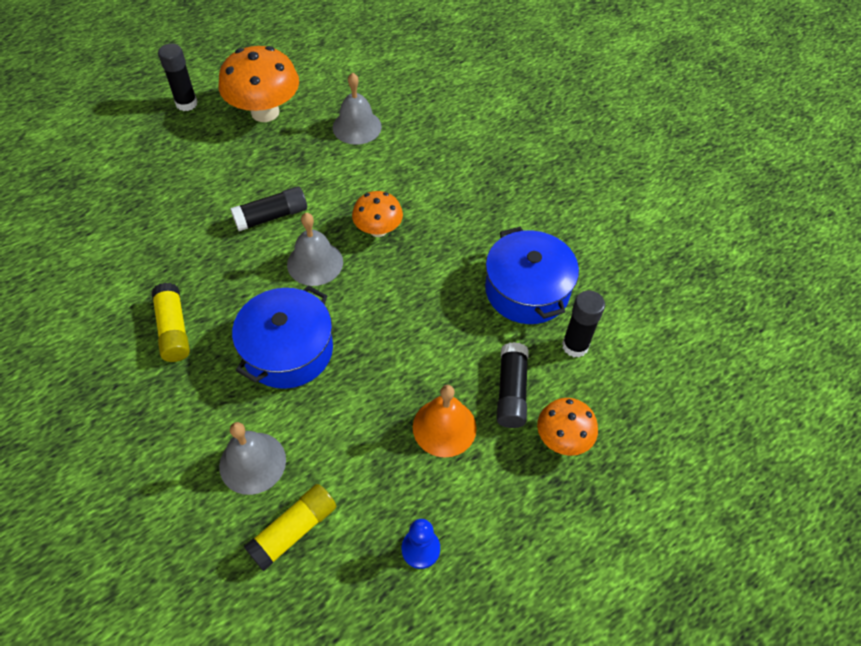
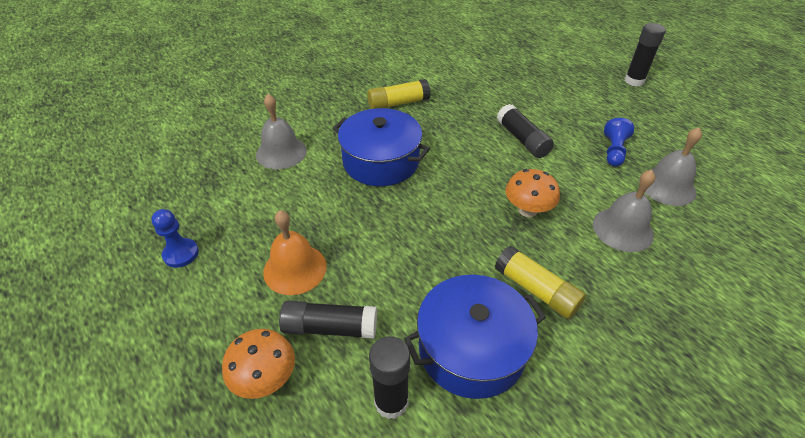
camera: 90 degrees right, 10 degrees down
(265, 112) = (650, 124): orange mushroom -> none
(293, 530) = (221, 178): yellow glue stick -> yellow glue stick (536, 290)
(302, 149) = (614, 151): none -> blue pawn
(315, 263) = (476, 170): grey bell -> grey bell (622, 229)

